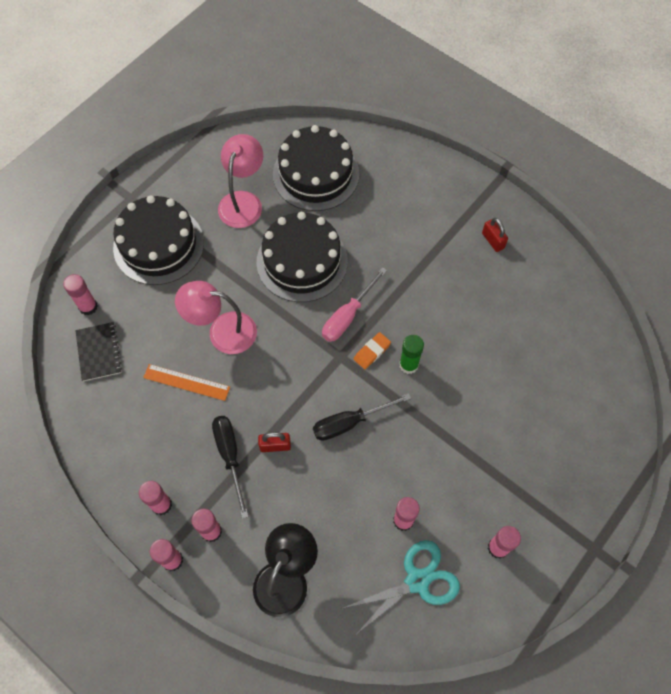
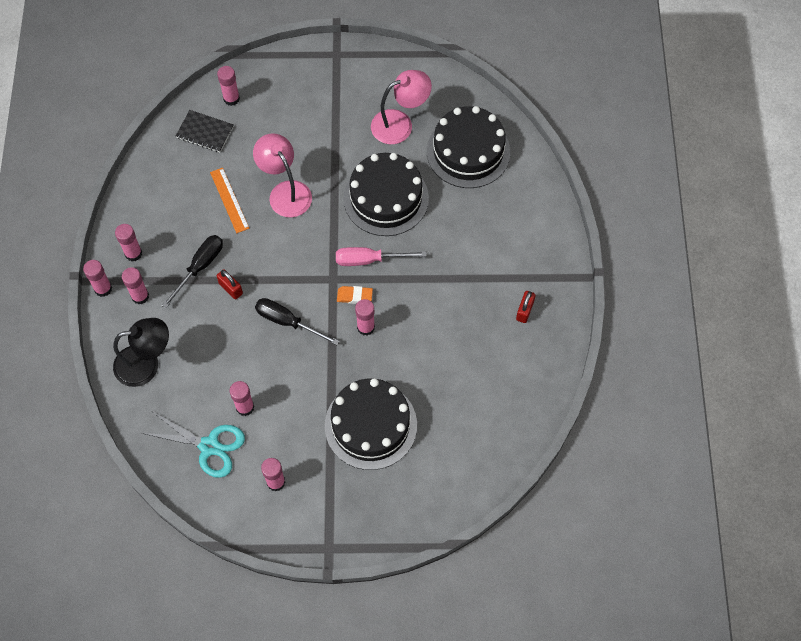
camera: 50 degrees right, 0 degrees up
(99, 352) = (205, 132): black notebook -> black notebook turned 75 degrees clockwise
(158, 245) = (315, 101): black cake -> black cake (370, 425)
(408, 365) = (366, 327): green glue stick -> pink glue stick

